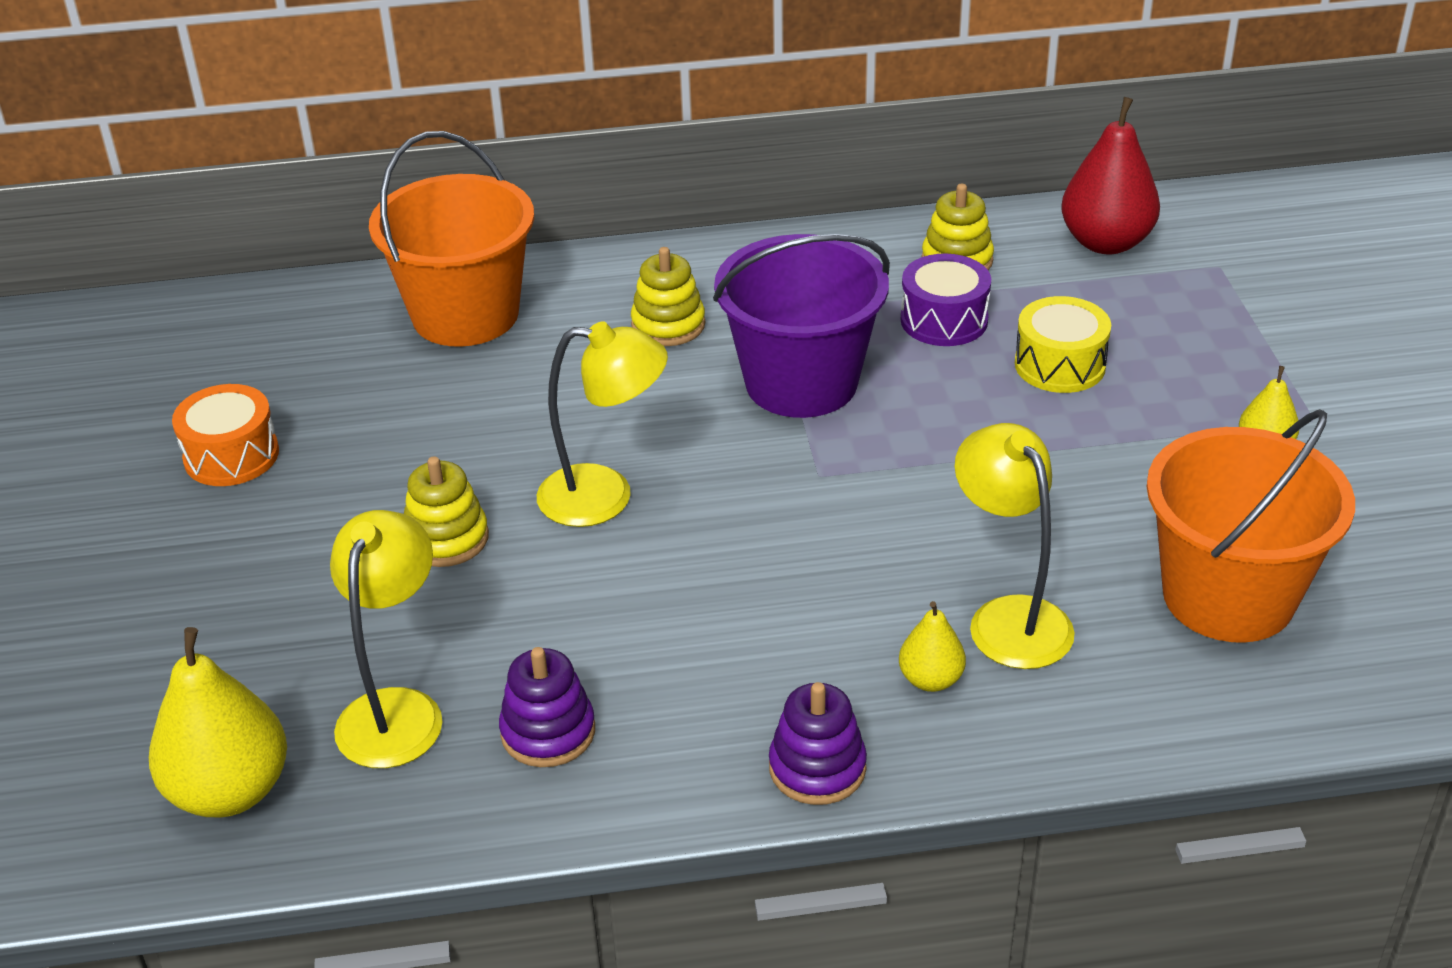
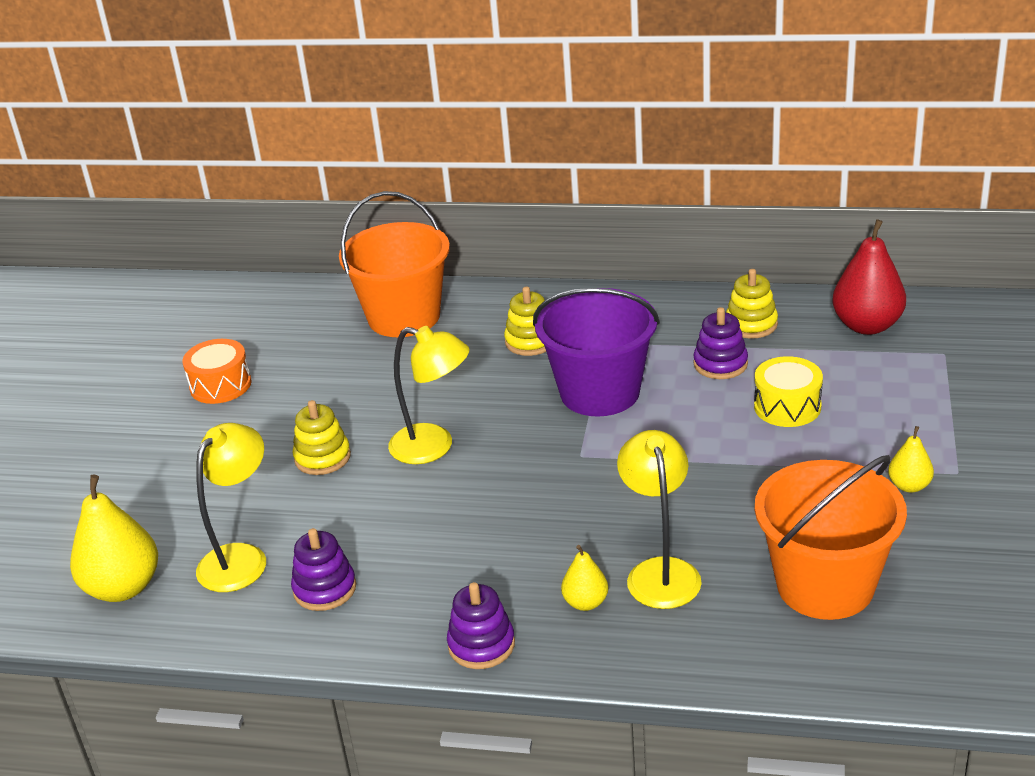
camera: 20 degrees right, 5 degrees down
(944, 320) = (720, 364): purple drum -> purple stacking toy

